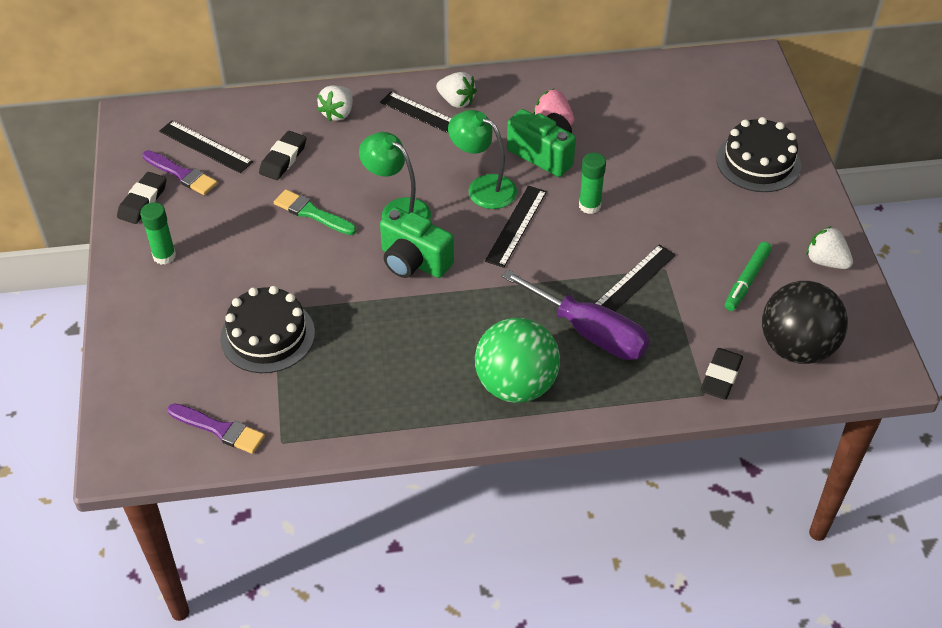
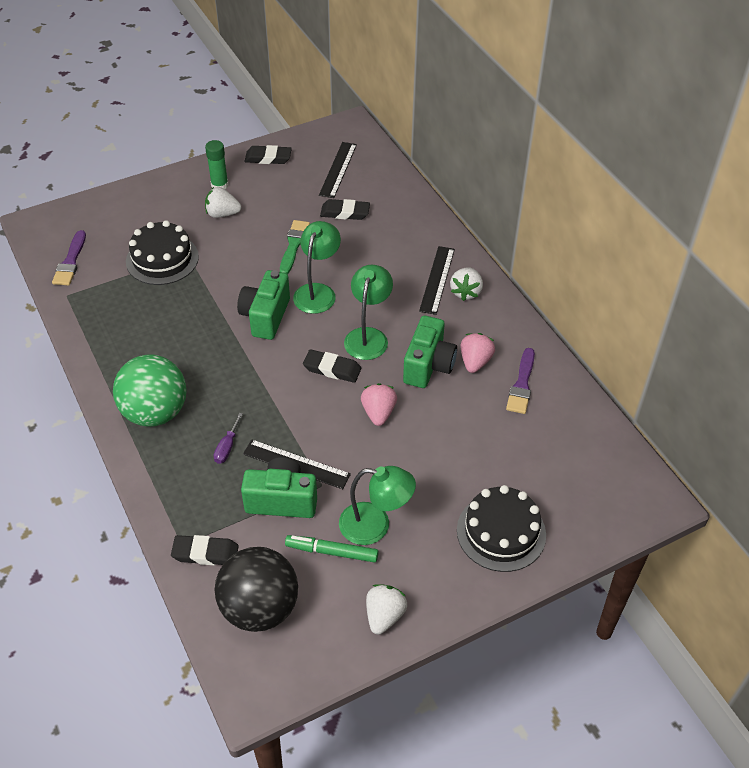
camera: 70 degrees right, 0 degrees up
(181, 174) = (303, 167): purple brush -> purple brush (522, 384)
(338, 113) = (412, 227): white strawberry -> white strawberry (222, 214)
(516, 226) = (332, 369): black ruler -> black eraser
(589, 206) = (378, 413): green glue stick -> pink strawberry
(590, 332) = (227, 447): purple screwdriver -> purple screwdriver, size x0.42
(674, 303) = (282, 500): none -> green camera
(726, 243) = (375, 526): none -> green lamp

